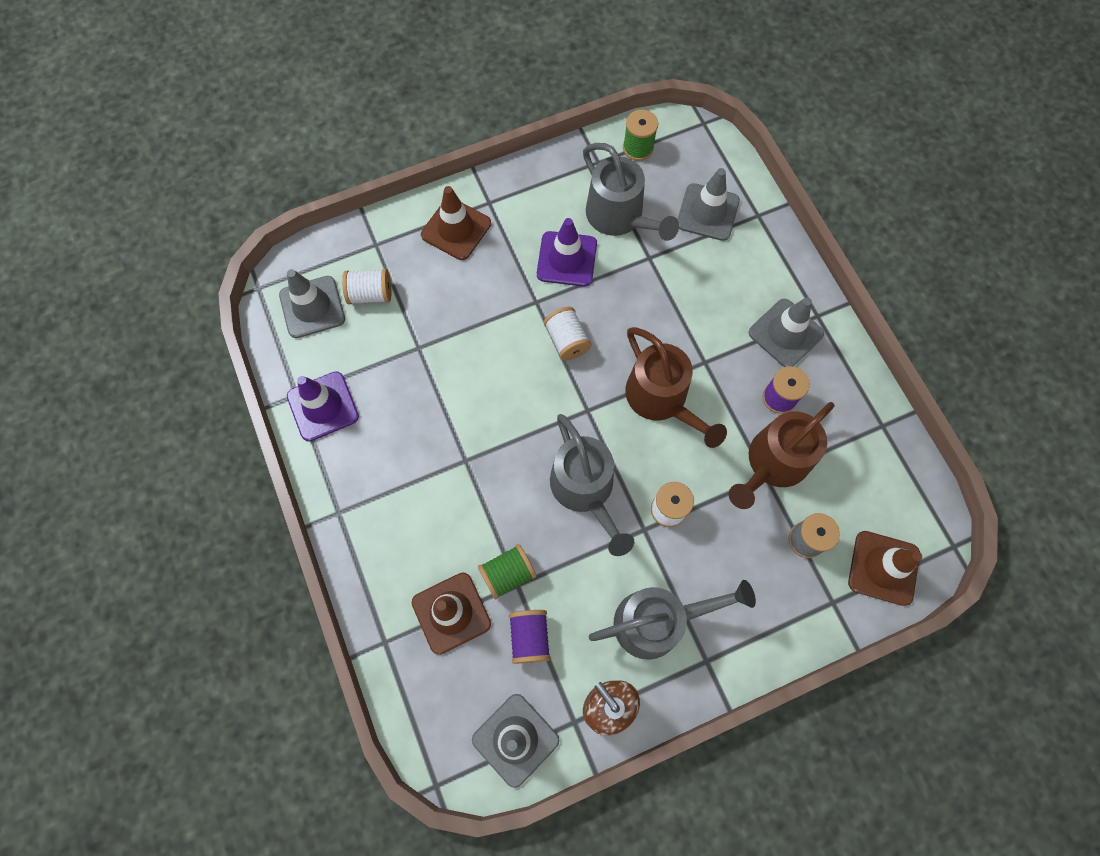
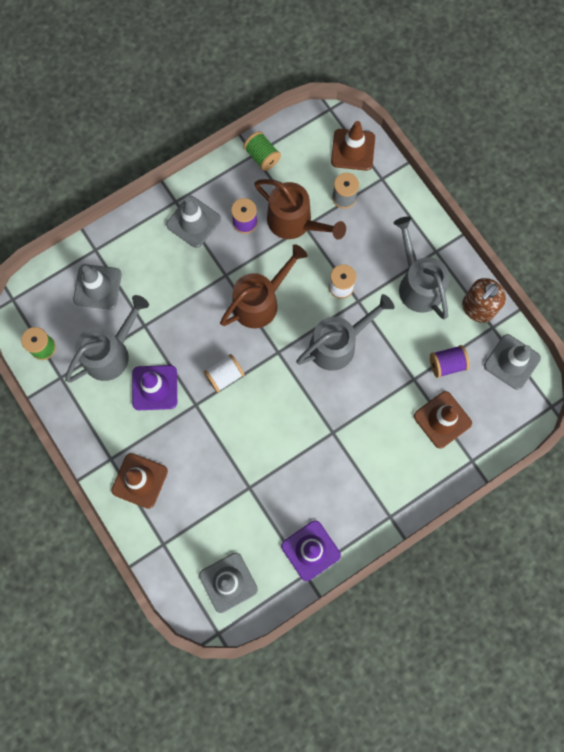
camera: 100 degrees left, 5 degrees up
(370, 294) = (209, 537): white spool -> none
(508, 574) = (407, 386): green spool -> green spool (262, 156)

